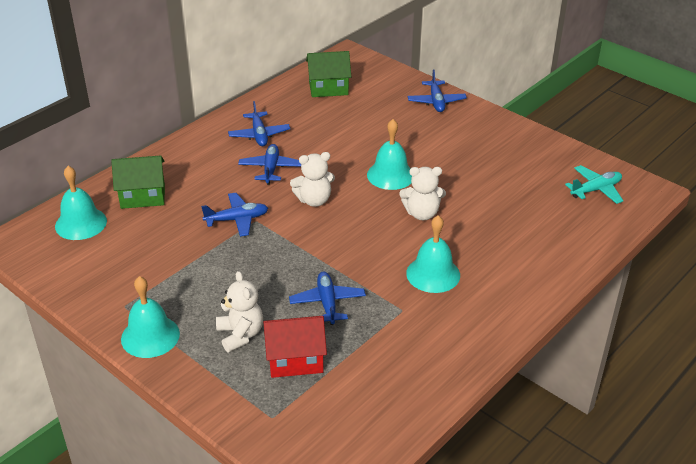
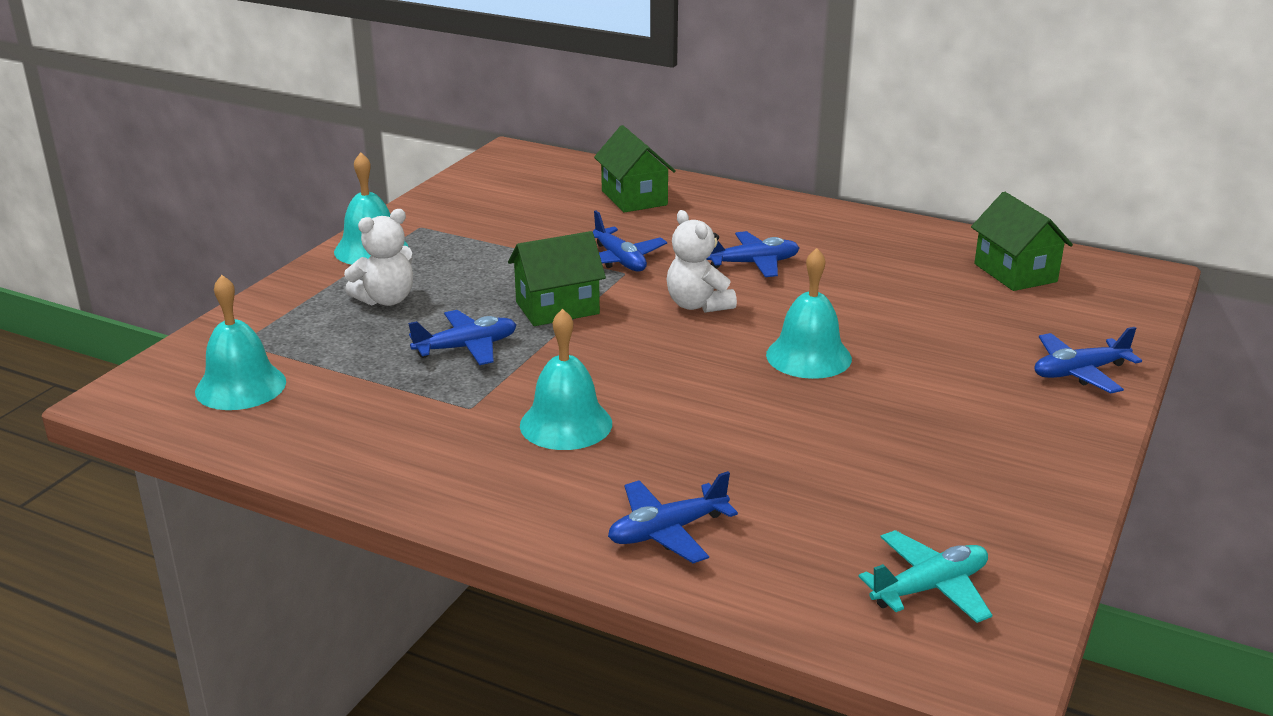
camera: 75 degrees right, 10 degrees down
(81, 223) = (561, 177): turquoise bell -> turquoise bell (240, 386)
(259, 135) = (832, 242): blue plane -> blue plane (667, 531)
(291, 256) = (557, 308): none -> green house
(295, 359) = (346, 342): red house -> none
(422, 214) = (720, 396): white teddy bear -> none
(596, 190) = (930, 588): turquoise plane -> turquoise plane turned 75 degrees counterclockwise

